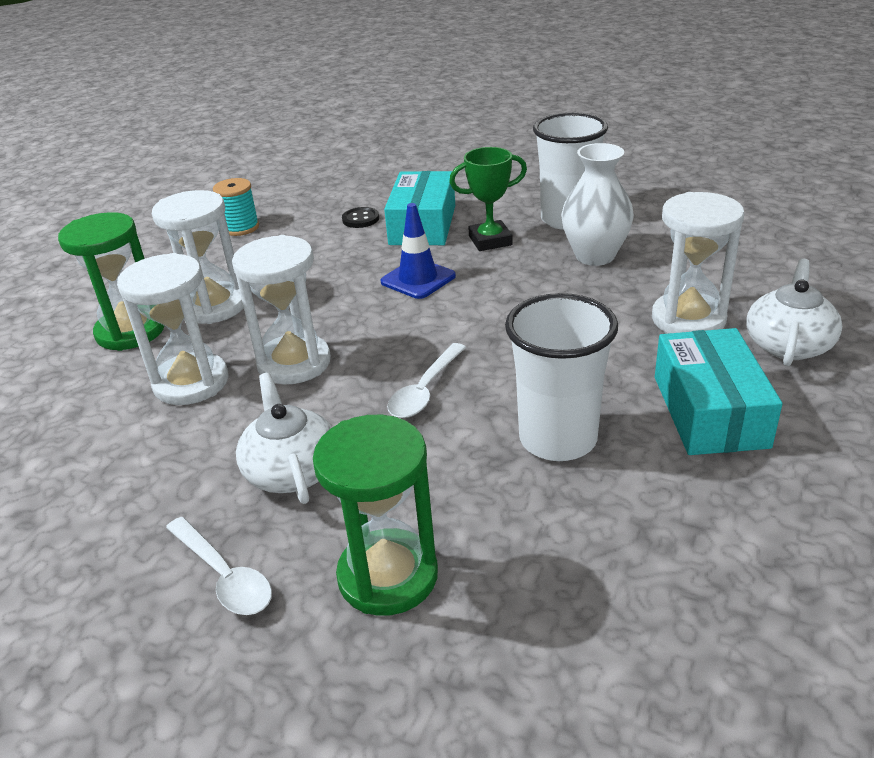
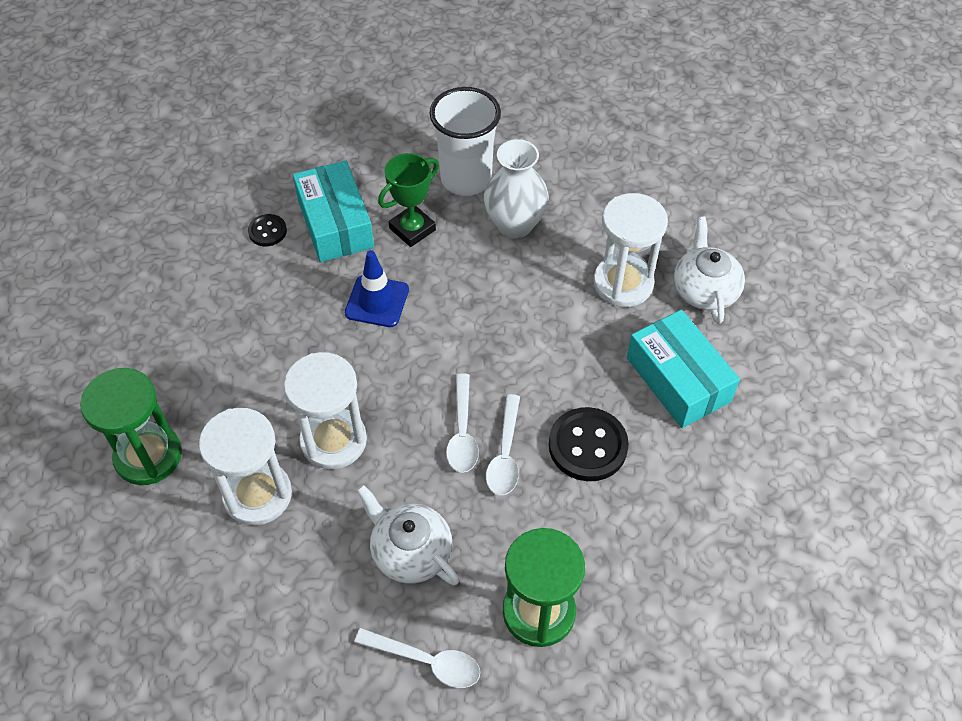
camera: 30 degrees left, 20 degrees up
(214, 306) = (206, 397): white hourglass -> none
(241, 227) = (148, 278): turquoise spool -> none
(457, 420) = (505, 454): none -> white spoon
(558, 439) = (588, 446): white cup -> black button

